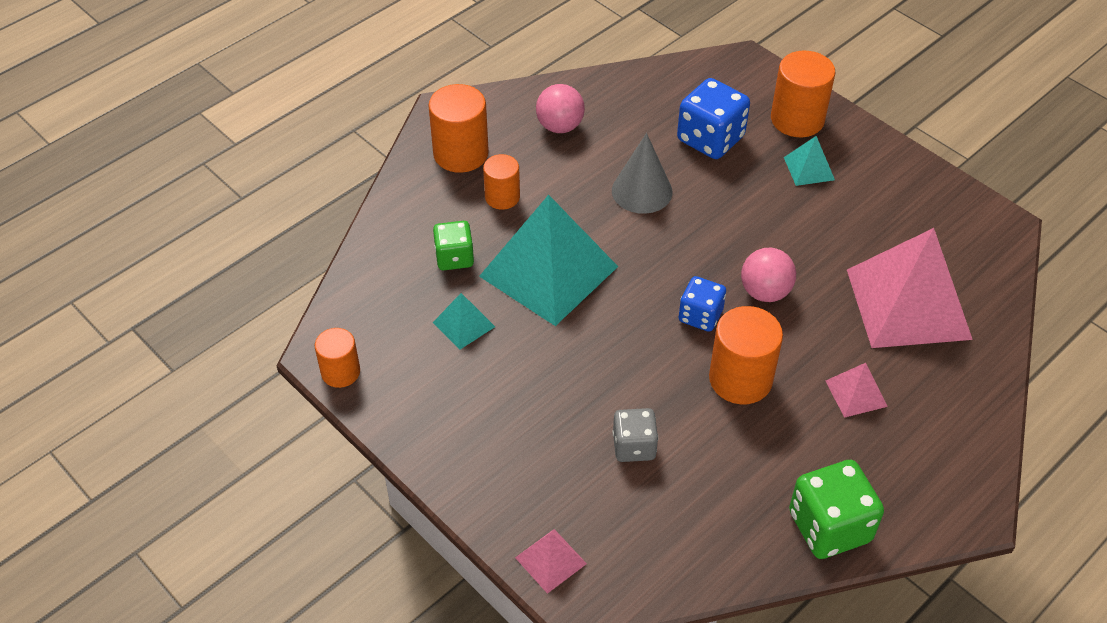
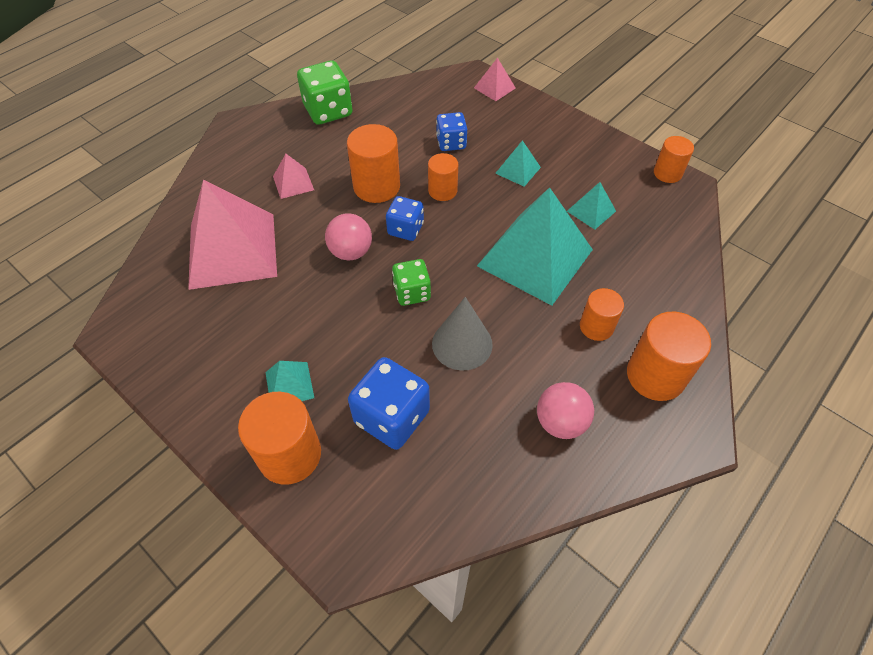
camera: 175 degrees right, 5 degrees up
(454, 258) = (619, 264): green dice -> green dice (412, 292)
(544, 392) = (518, 170): none -> turquoise pyramid
(634, 446) = (451, 143): grey dice -> blue dice
(651, 366) = (442, 191): none -> orange cylinder

